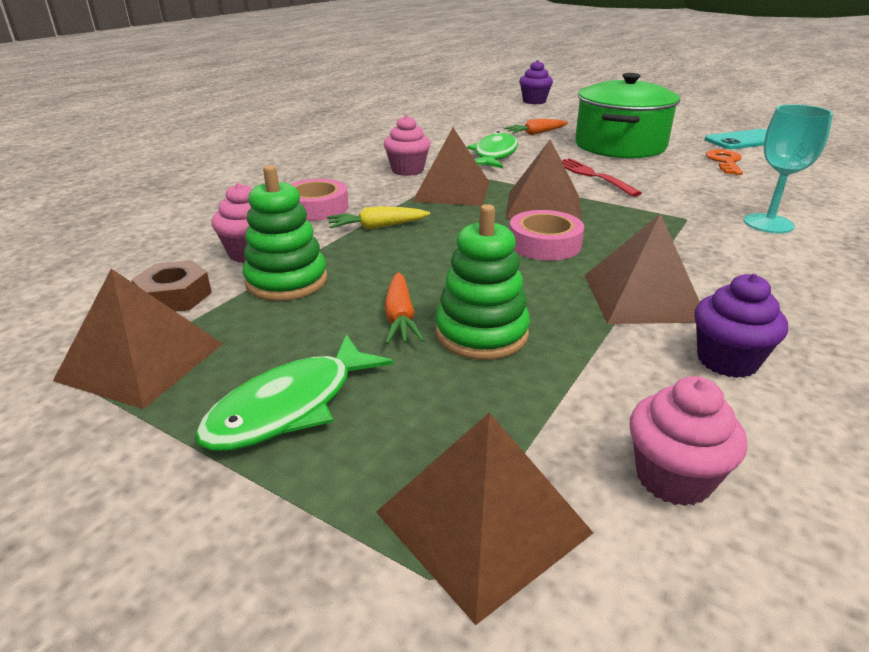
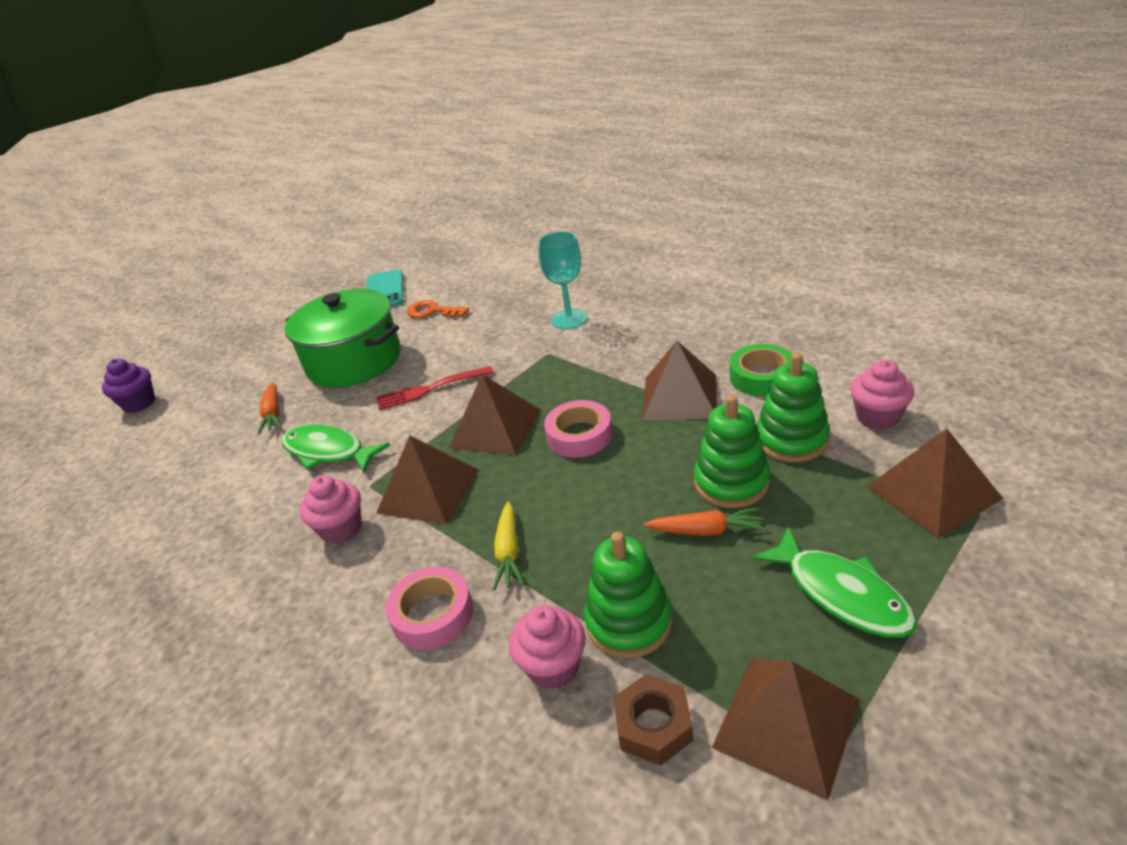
camera: 75 degrees left, 5 degrees up
(580, 382) = (791, 439): none -> green stacking toy
(727, 360) = (762, 377): purple cupcake -> green tape

